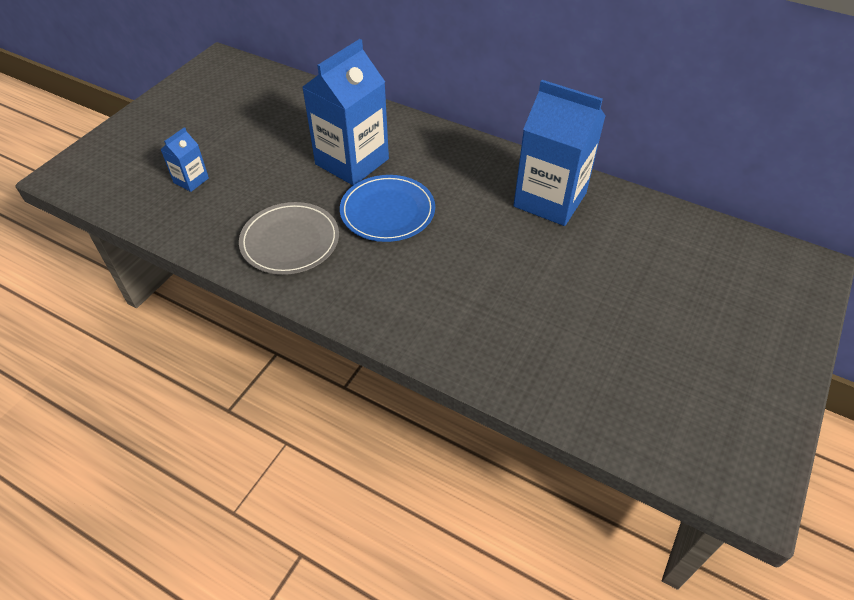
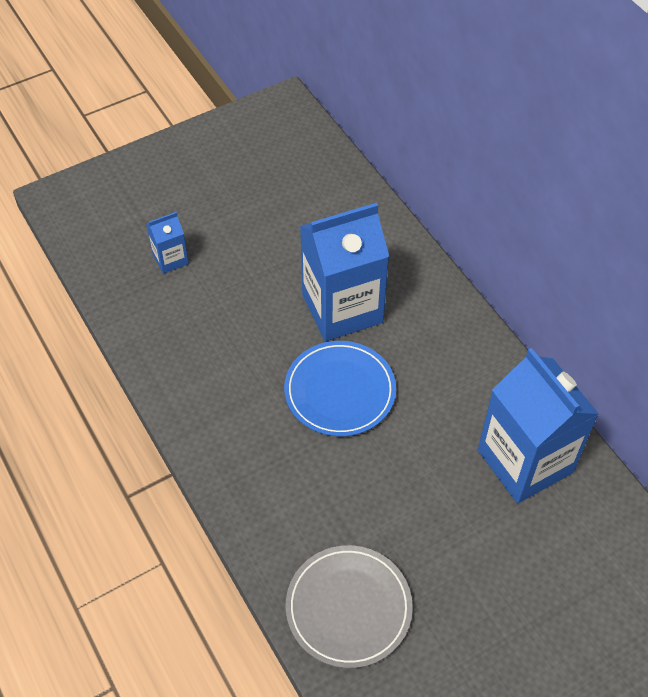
camera: 30 degrees right, 5 degrees up
(290, 241) = (222, 381): grey plate -> grey plate (348, 608)

